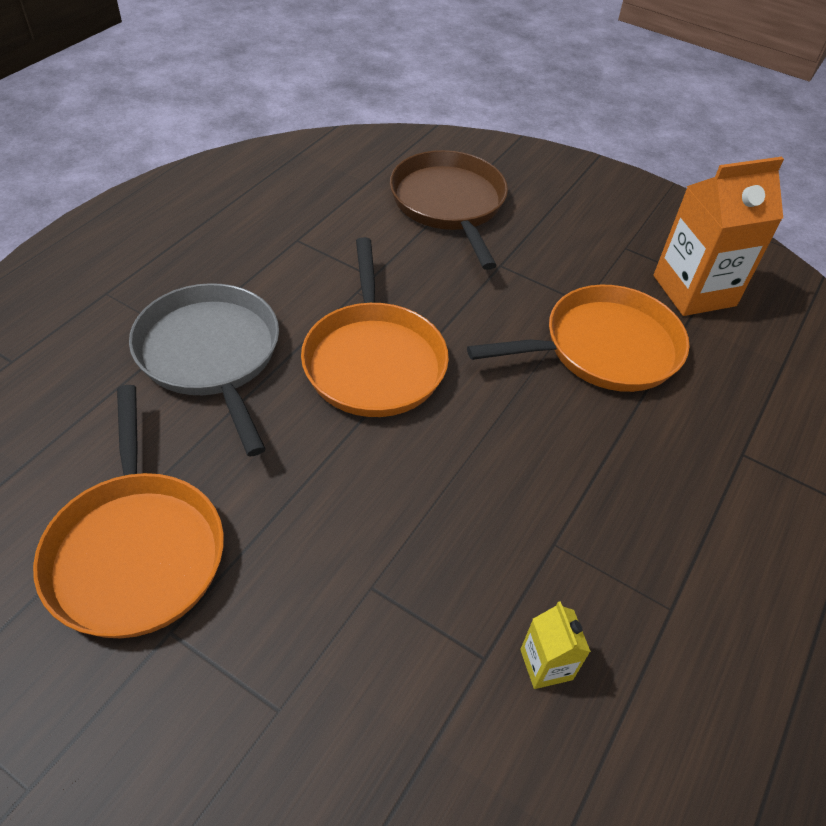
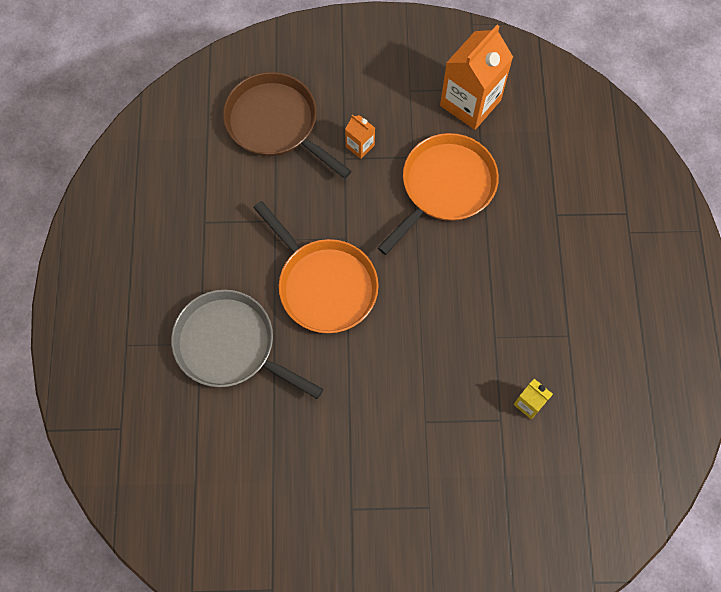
camera: 30 degrees left, 20 degrees up
(136, 551) = (299, 484): orange pan -> none
(527, 264) = (360, 146): none -> orange carton

